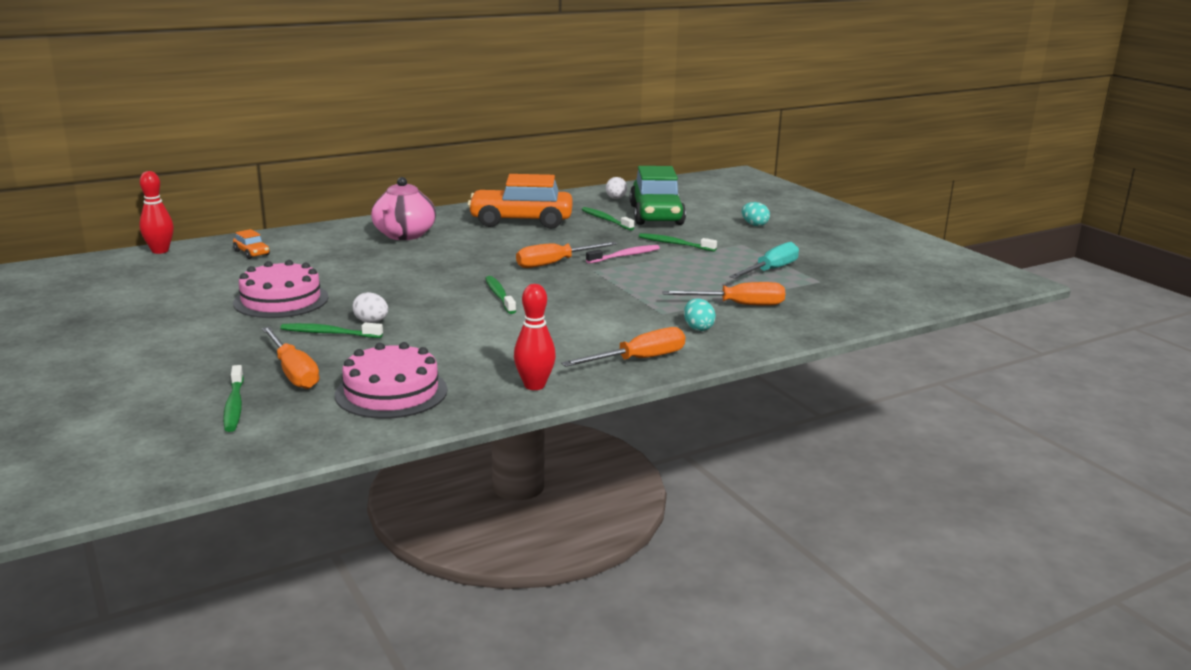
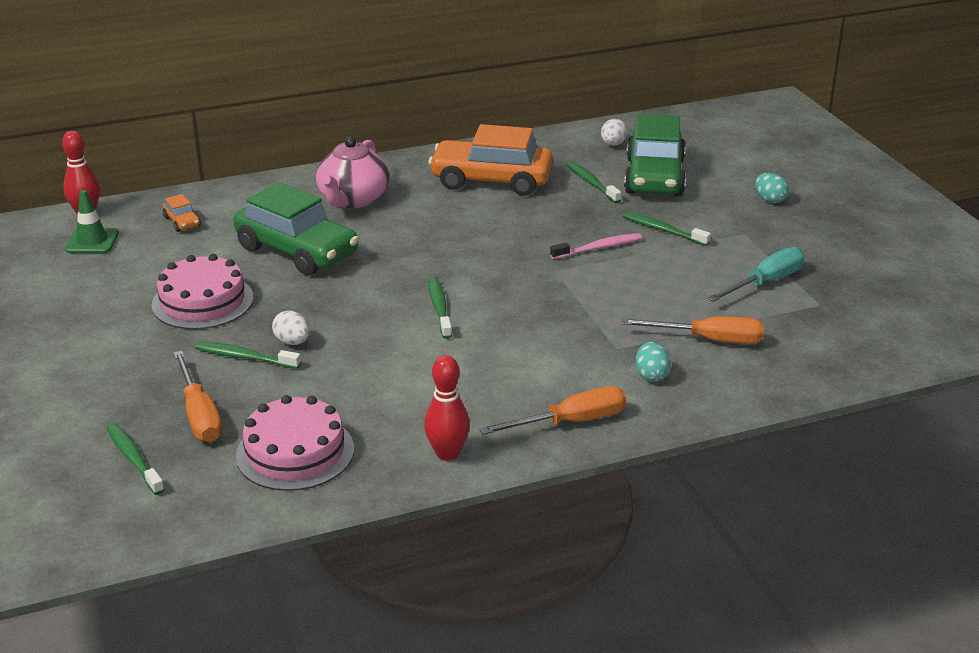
camera: 10 degrees right, 10 degrees up
(168, 267) = (92, 241): none -> green traffic cone
(234, 405) = (134, 459): green toothbrush -> green toothbrush turned 150 degrees clockwise
(361, 267) = (297, 251): none -> green car
(555, 263) = (514, 257): orange screwdriver -> none

